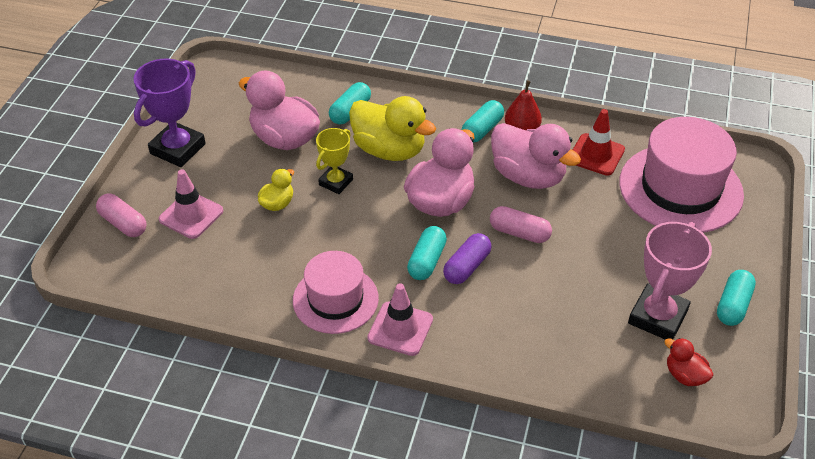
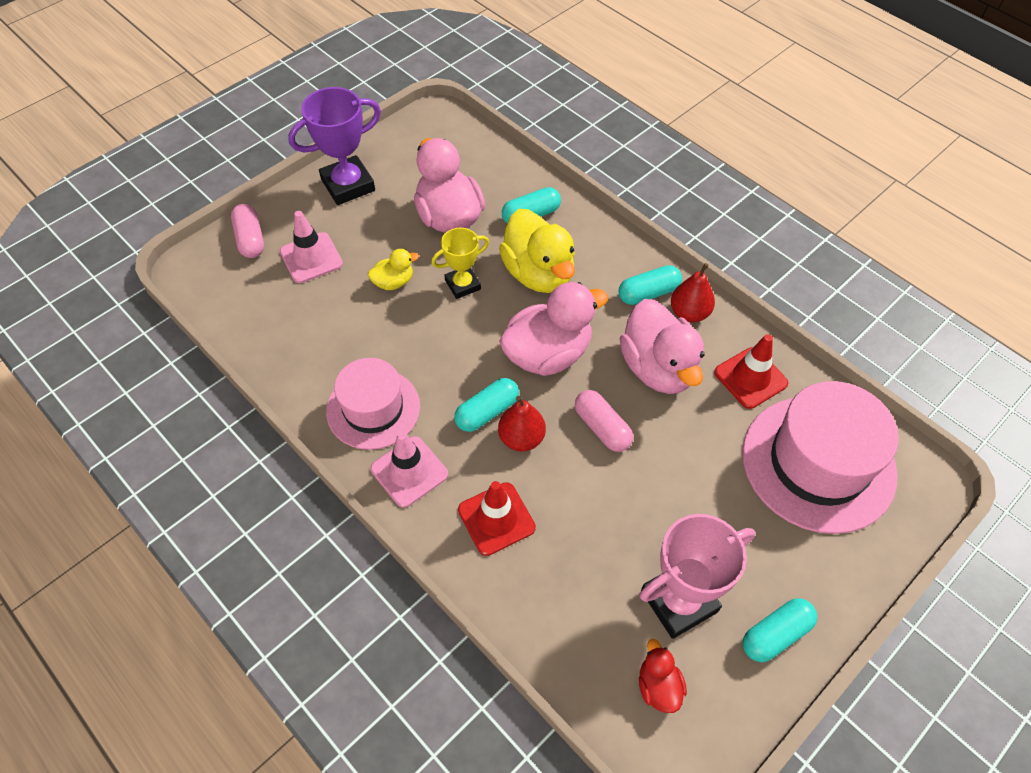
camera: 30 degrees right, 10 degrees up
(467, 267) = (521, 438): purple capsule -> red pear
(491, 328) = (496, 518): none -> red traffic cone

